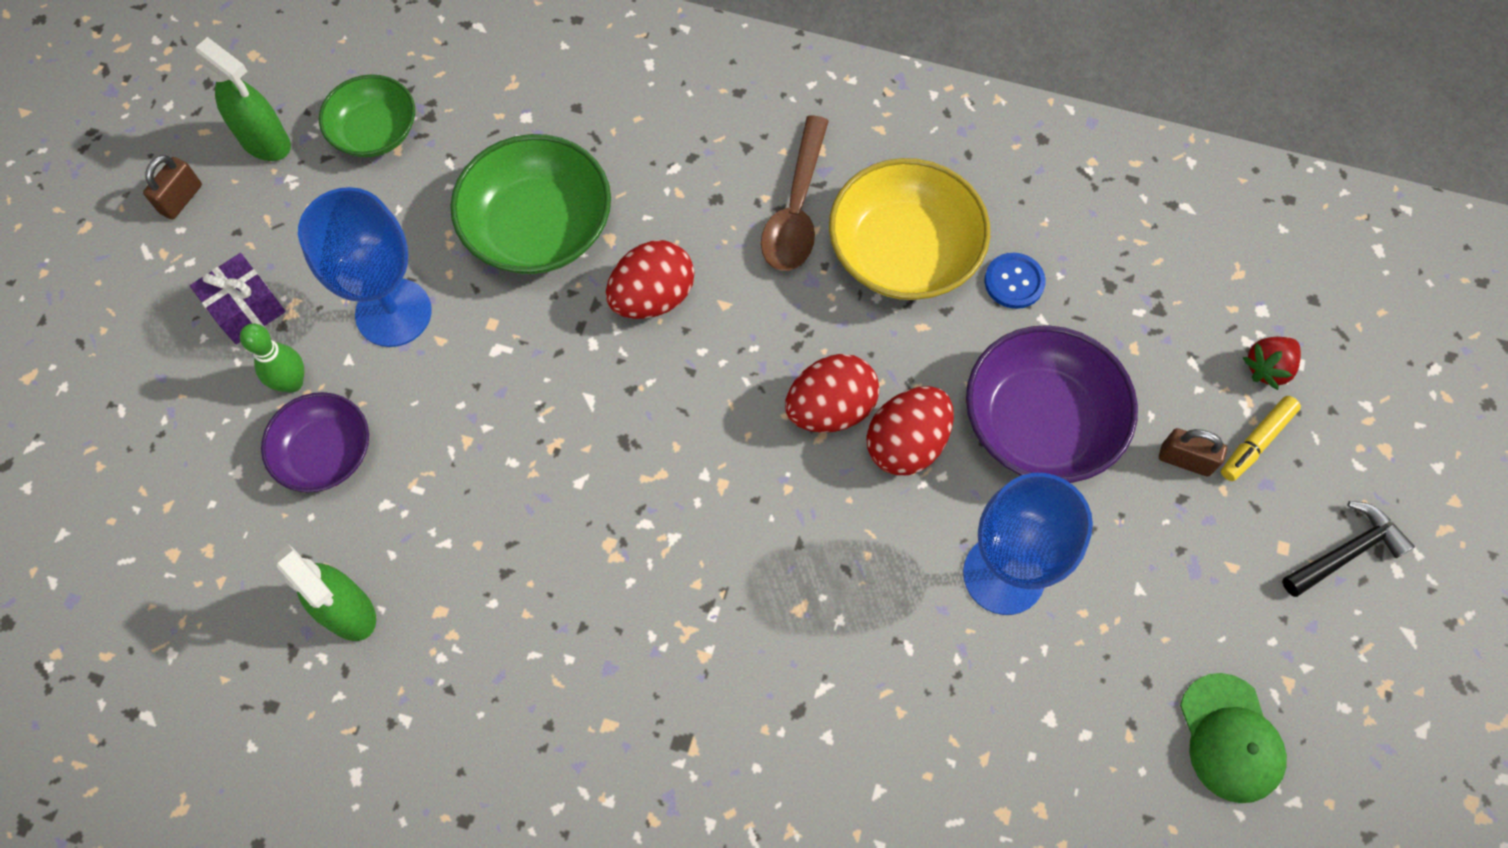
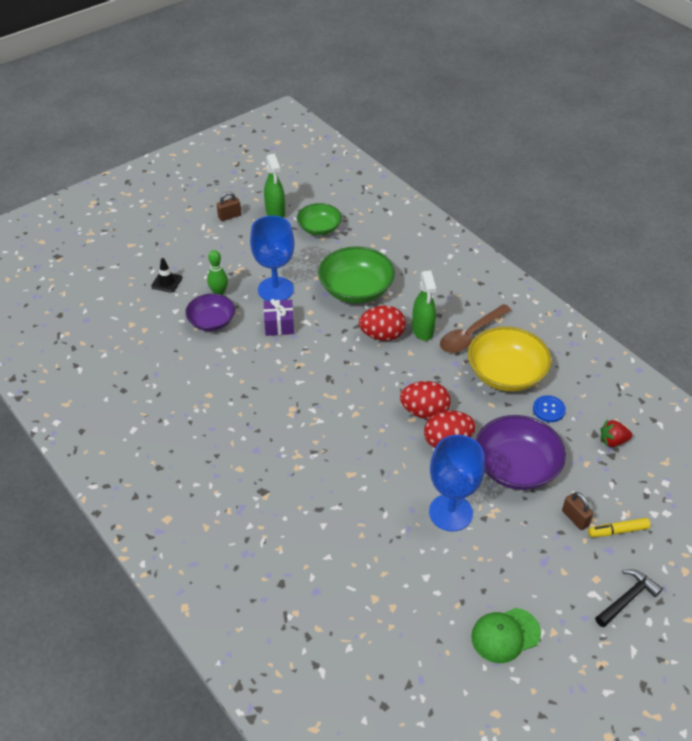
camera: 35 degrees right, 20 degrees down
(170, 419) = (166, 282): none -> black traffic cone
(246, 309) = (223, 261): purple gift -> purple gift (279, 325)
(348, 612) = (176, 376): green spray bottle -> green spray bottle (423, 330)
(1230, 738) = (505, 635): green cap -> green cap turned 45 degrees clockwise
(1267, 368) = (648, 506): red strawberry -> red strawberry (613, 441)
(1345, 552) = (627, 599): black hammer -> black hammer turned 45 degrees counterclockwise

